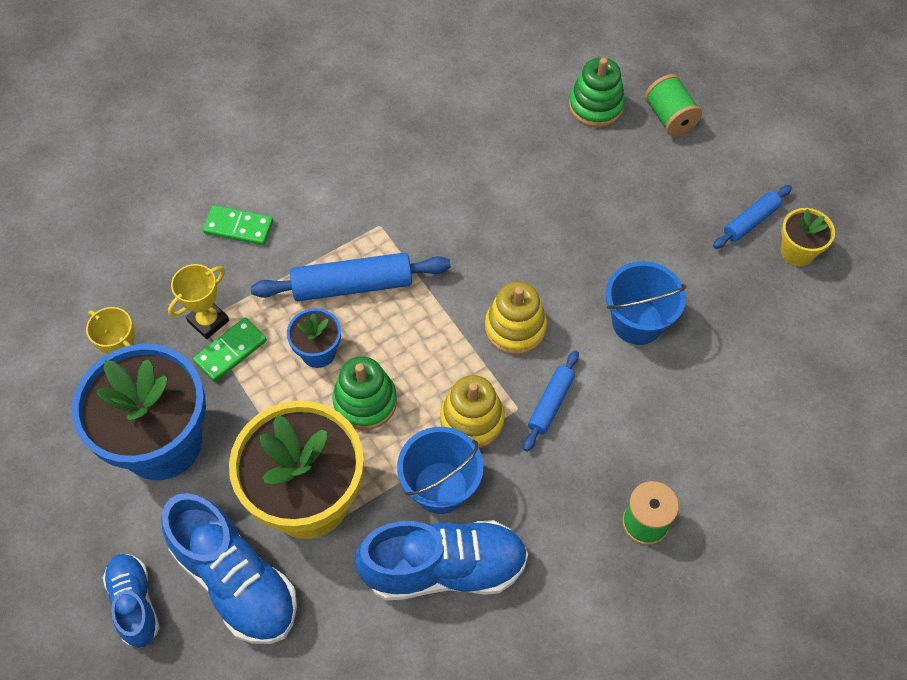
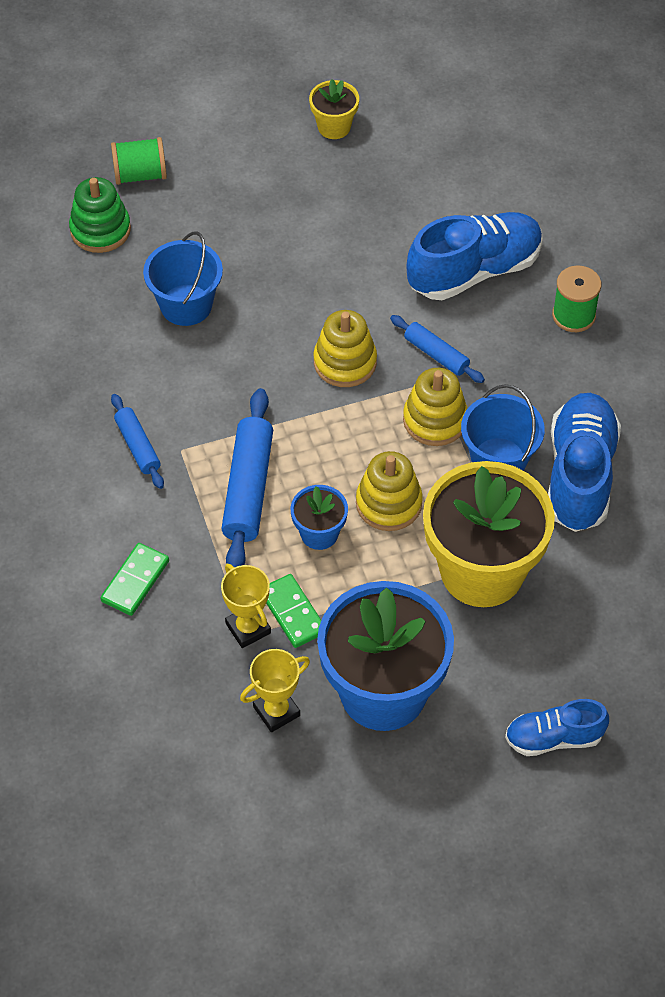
camera: 75 degrees left, 5 degrees down
(236, 580) = (551, 646): blue shoe -> blue shoe (474, 271)
(365, 401) = (388, 503): green stacking toy -> yellow stacking toy
(637, 322) = (370, 266): blue bucket -> blue bucket (186, 305)
(750, 221) = (288, 150): blue rolling pin -> blue rolling pin (137, 446)

